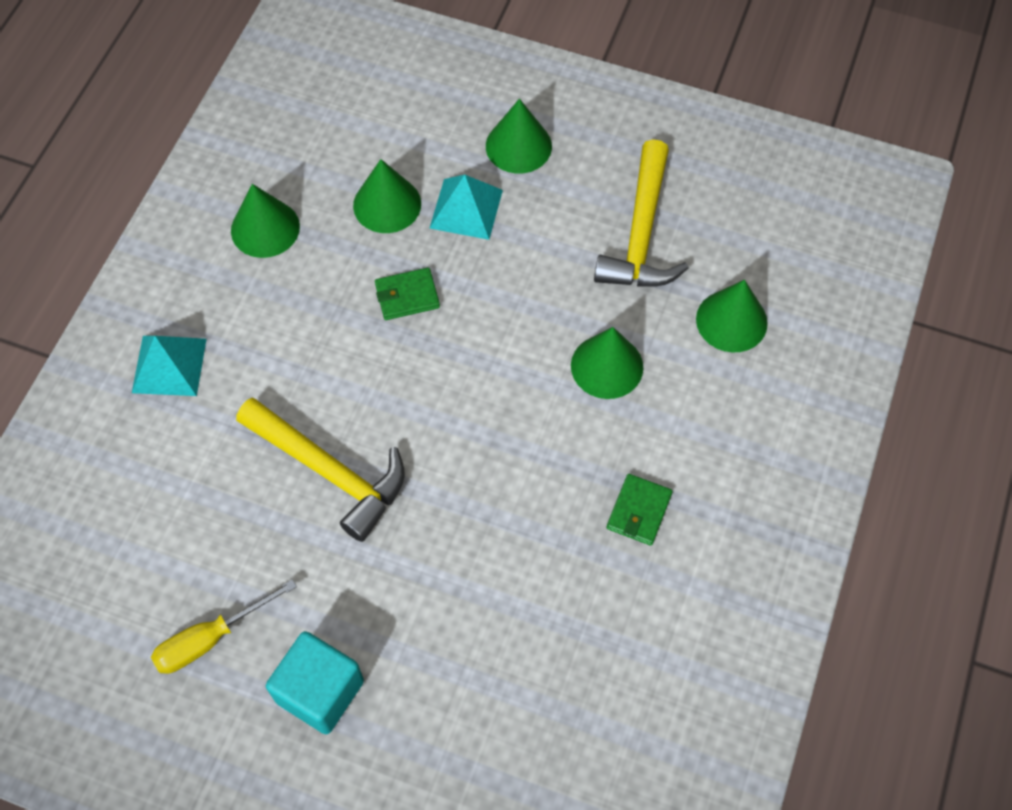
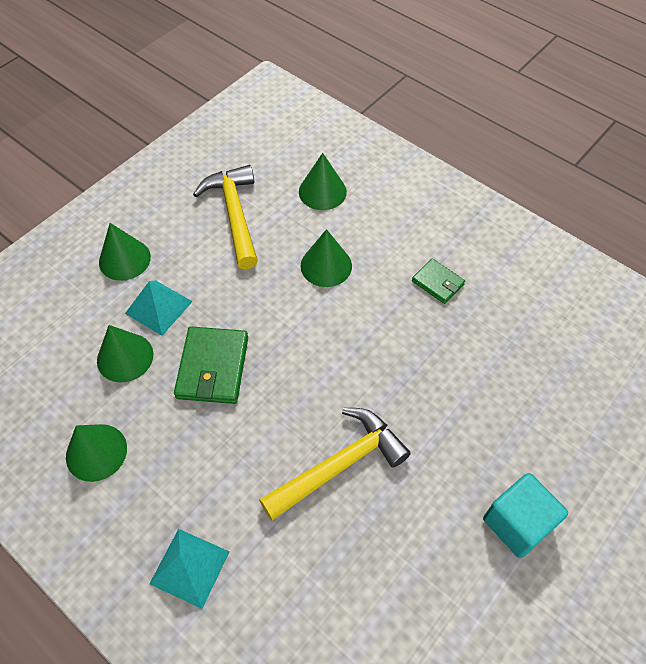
camera: 70 degrees left, 5 degrees down
(210, 639) = (454, 597): yellow screwdriver -> none
(407, 296) = (213, 367): green wallet -> green wallet, size x1.70
(641, 233) = (235, 215): yellow hammer -> yellow hammer turned 135 degrees counterclockwise

